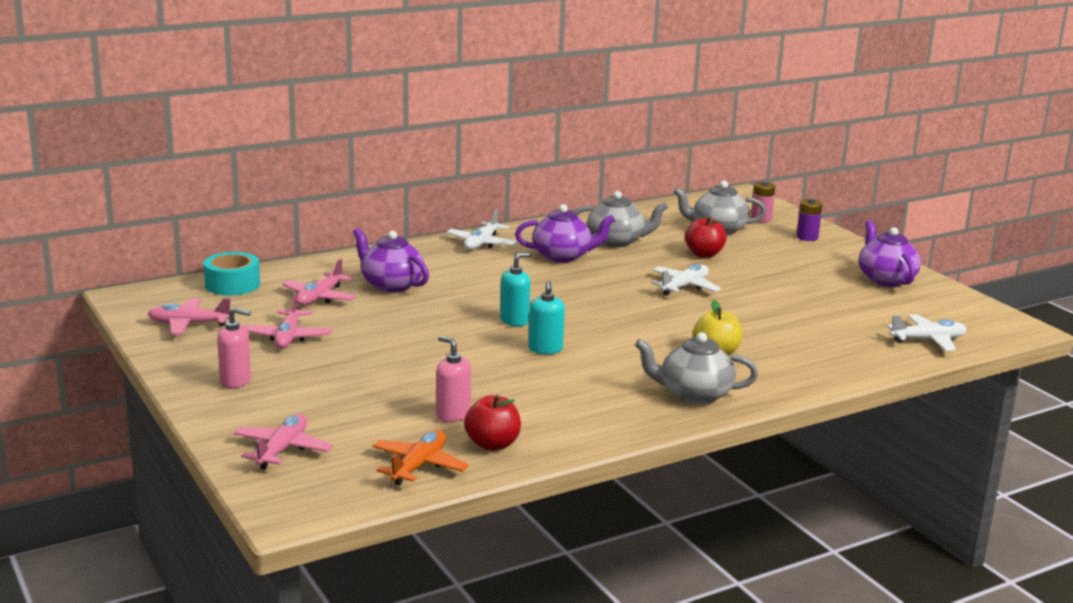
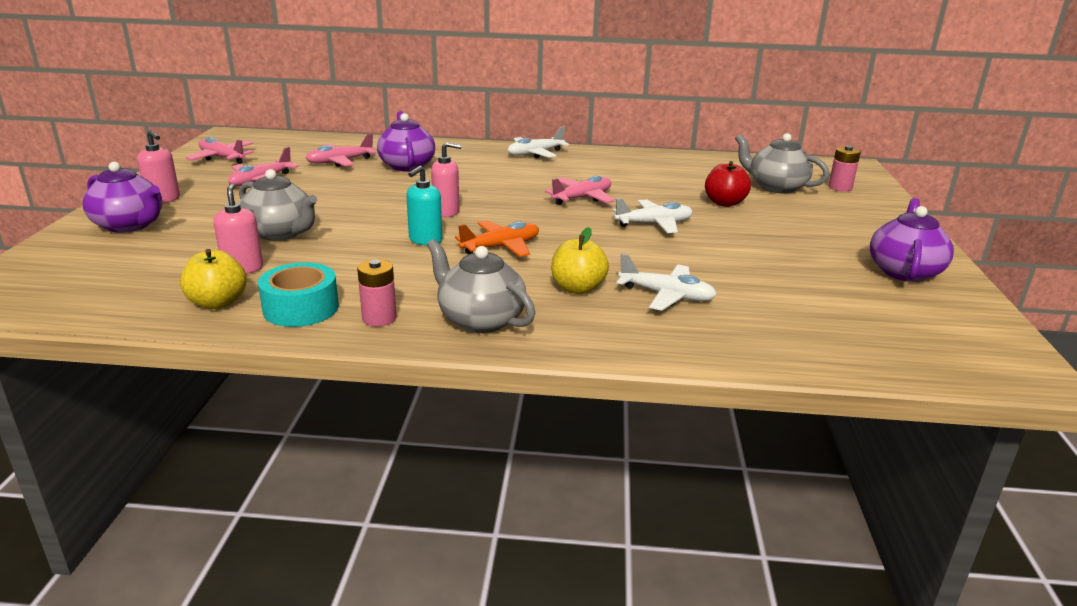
camera: 35 degrees right, 5 degrees up
(232, 284) = (304, 141): turquoise tape -> turquoise tape (301, 308)
(282, 450) = (77, 254): pink plane -> pink plane (582, 198)
(419, 466) = (128, 300): orange plane -> orange plane (501, 247)
(492, 444) = (218, 303): red apple -> yellow apple
(514, 321) = (446, 212): turquoise soap dispenser -> pink soap dispenser
(563, 256) = (585, 176): purple teapot -> purple teapot (130, 225)
(616, 241) = (656, 176): grey teapot -> grey teapot (280, 233)
(628, 416) = (379, 318): none -> pink battery
(807, 237) = (867, 213): purple battery -> none
(928, 340) = (861, 349): white plane -> white plane (666, 295)

